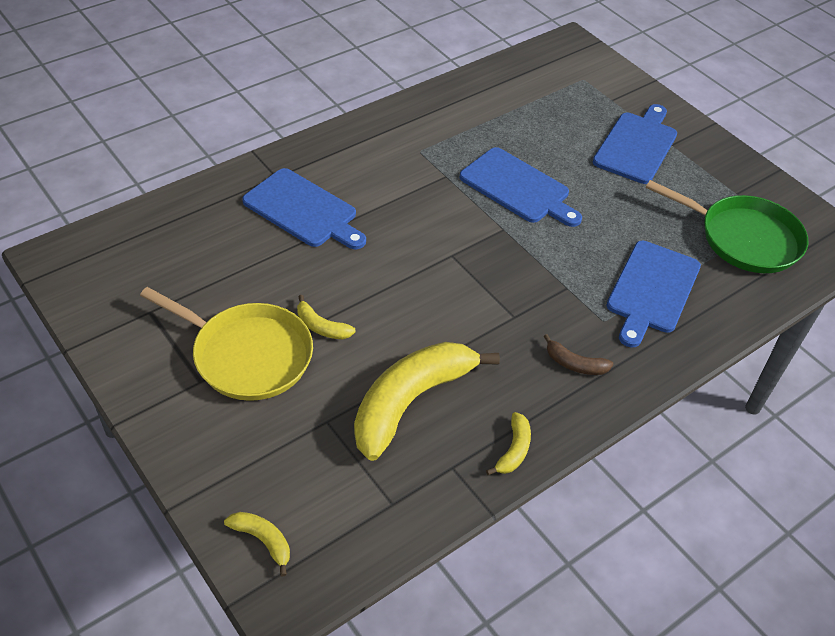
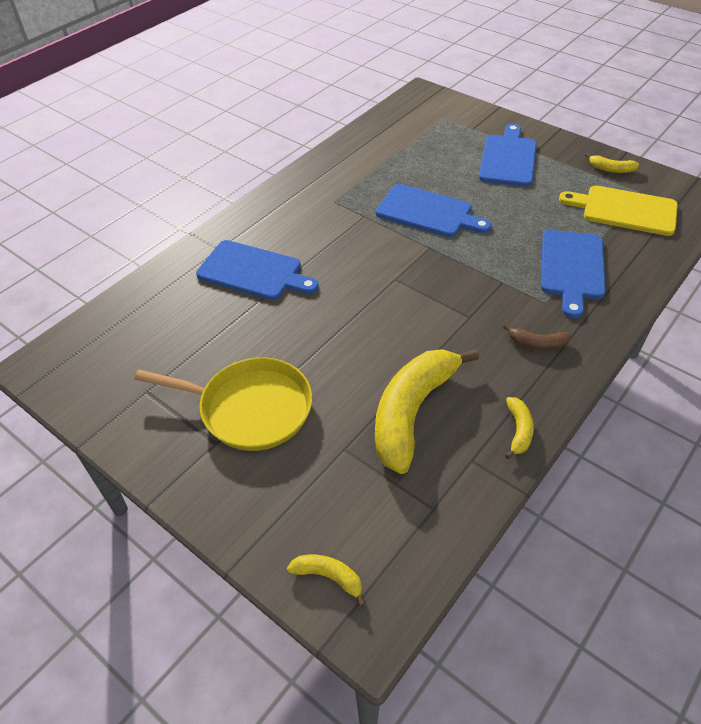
camera: 10 degrees left, 0 degrees up
(321, 326) = (307, 366): yellow banana -> yellow banana (611, 169)
(744, 238) = (624, 210): green pan -> yellow cutting board

